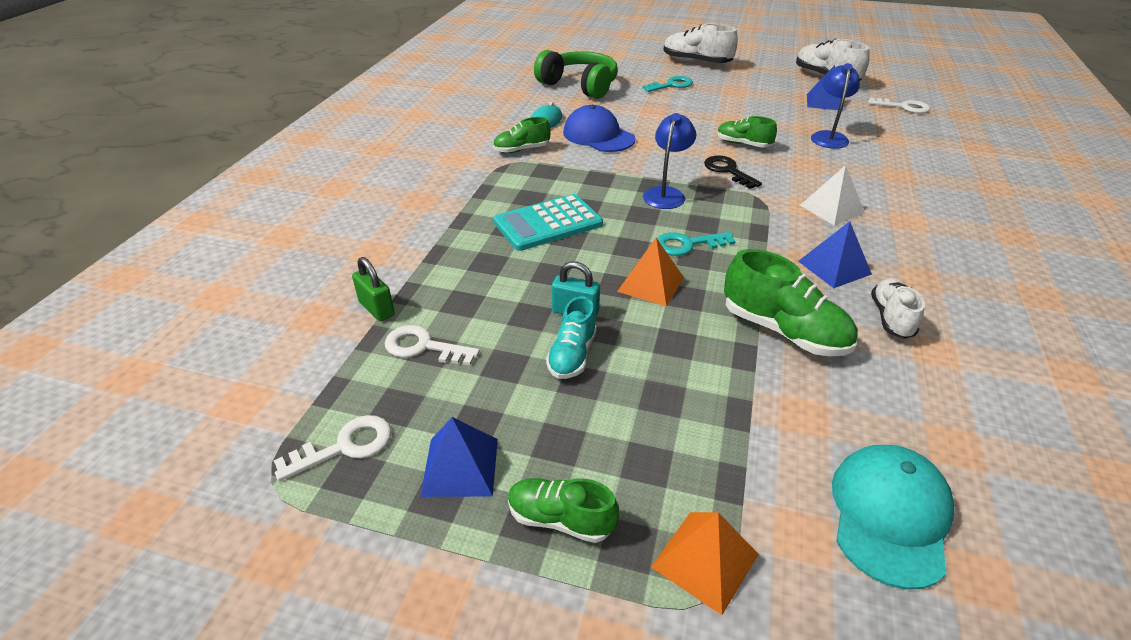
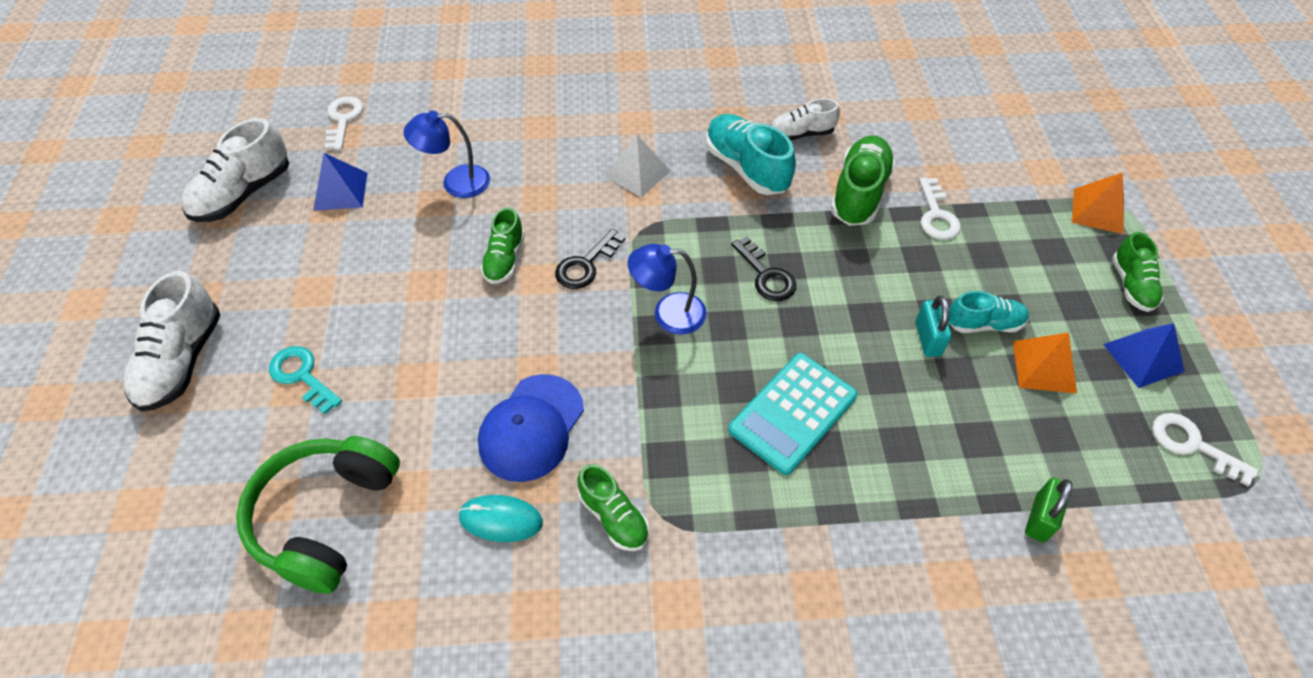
camera: 110 degrees left, 15 degrees up
(424, 347) = (1056, 443): white key -> white key (936, 215)
(548, 223) = (792, 413): turquoise calculator -> turquoise calculator turned 90 degrees clockwise
(650, 284) = (850, 291): orange pyramid -> orange pyramid (1044, 366)
(687, 244) = (766, 275): turquoise key -> black key
(834, 267) = (746, 168): blue pyramid -> turquoise shoe
(889, 515) = (1000, 136): turquoise cap -> none

